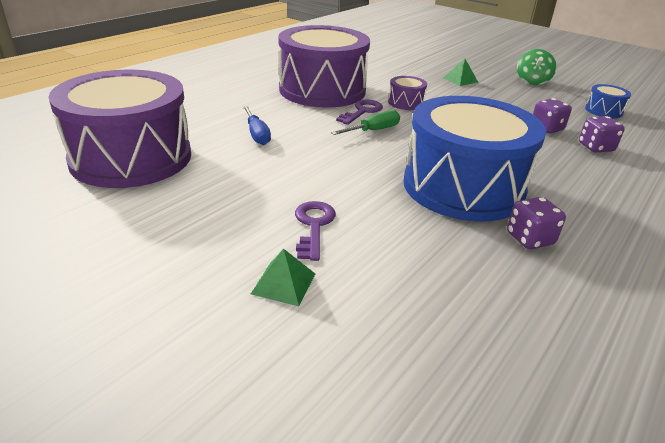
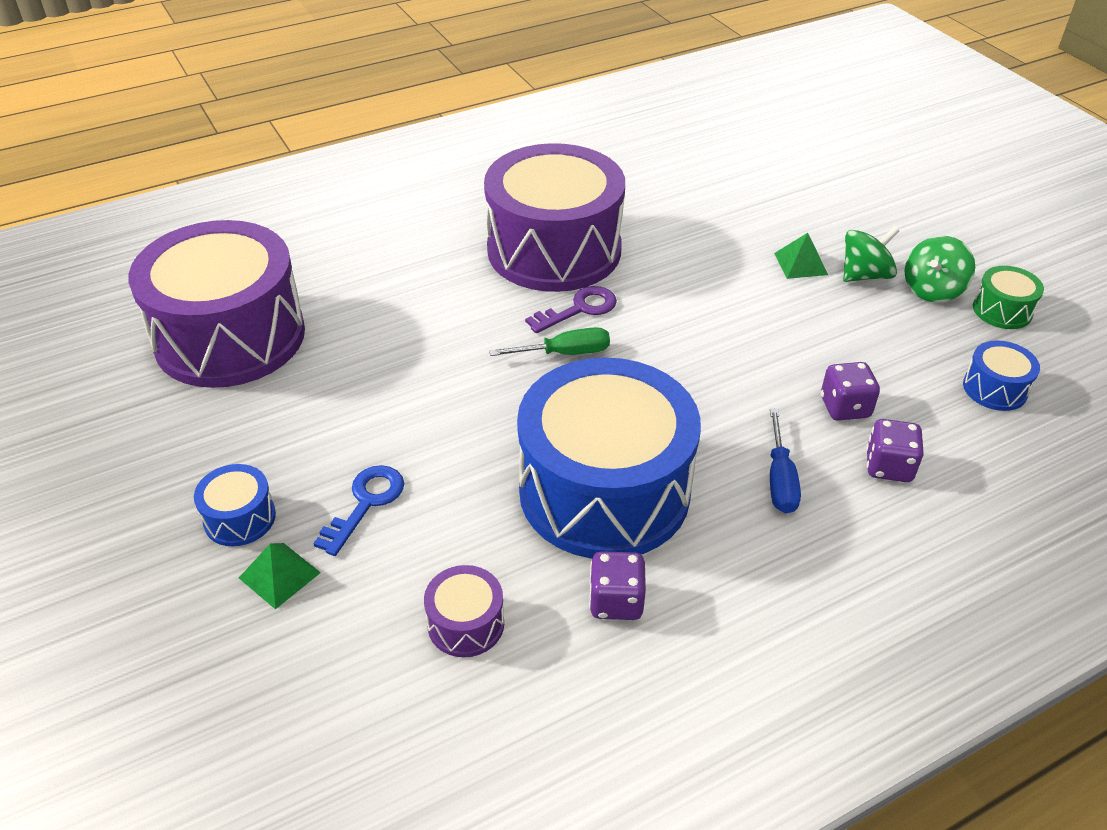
camera: 25 degrees right, 10 degrees up
(221, 256) = (240, 518): none -> blue drum
(256, 134) = (401, 326): blue screwdriver -> blue screwdriver (780, 479)
(313, 226) = (366, 503): purple key -> blue key
(406, 103) = (661, 302): purple drum -> purple drum (466, 624)
(495, 80) = (865, 275): none -> green spinning top
(571, 84) = (1002, 310): none -> green drum

